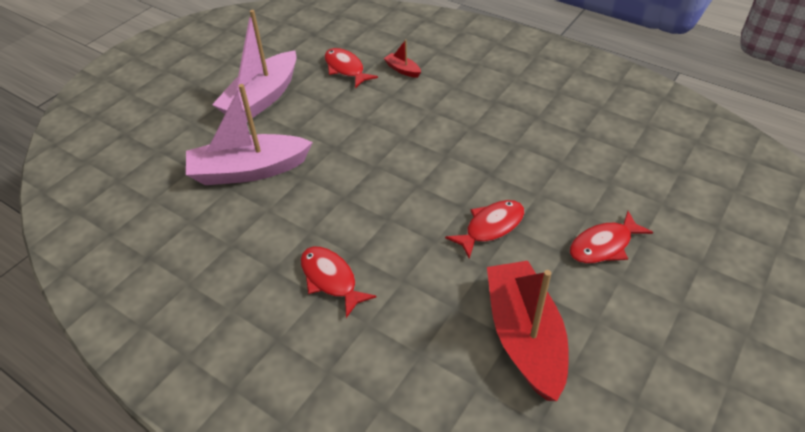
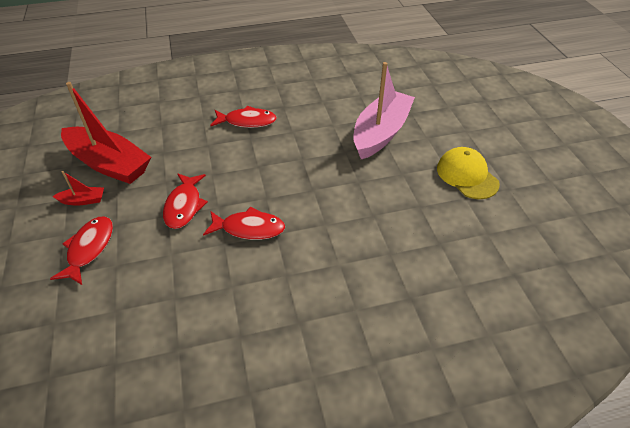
camera: 130 degrees right, 0 degrees up
(262, 98) = (467, 176): pink boat -> yellow cap
(346, 69) = (466, 249): red fish -> red fish (249, 228)
(402, 70) = (424, 289): red boat -> red boat (83, 200)

